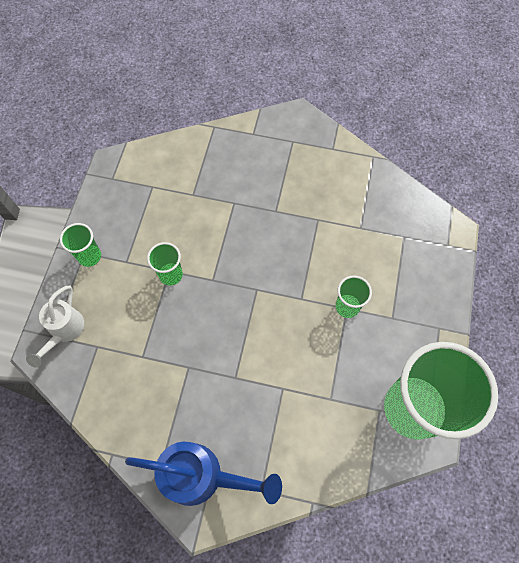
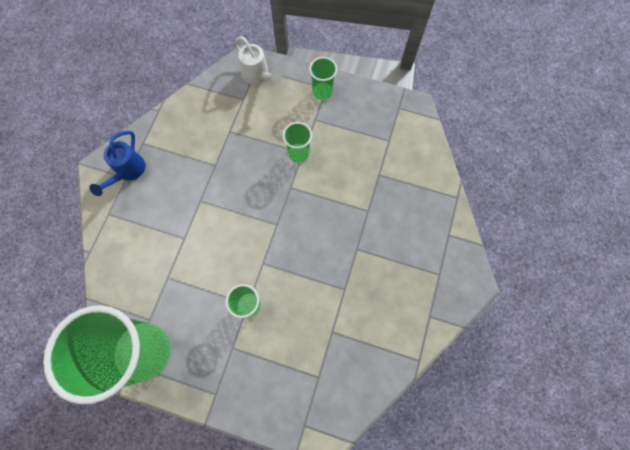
camera: 95 degrees right, 5 degrees up
(64, 332) = (258, 76): white watering can -> white watering can turned 150 degrees counterclockwise
(203, 476) = (128, 172): blue watering can -> blue watering can, size x0.64

